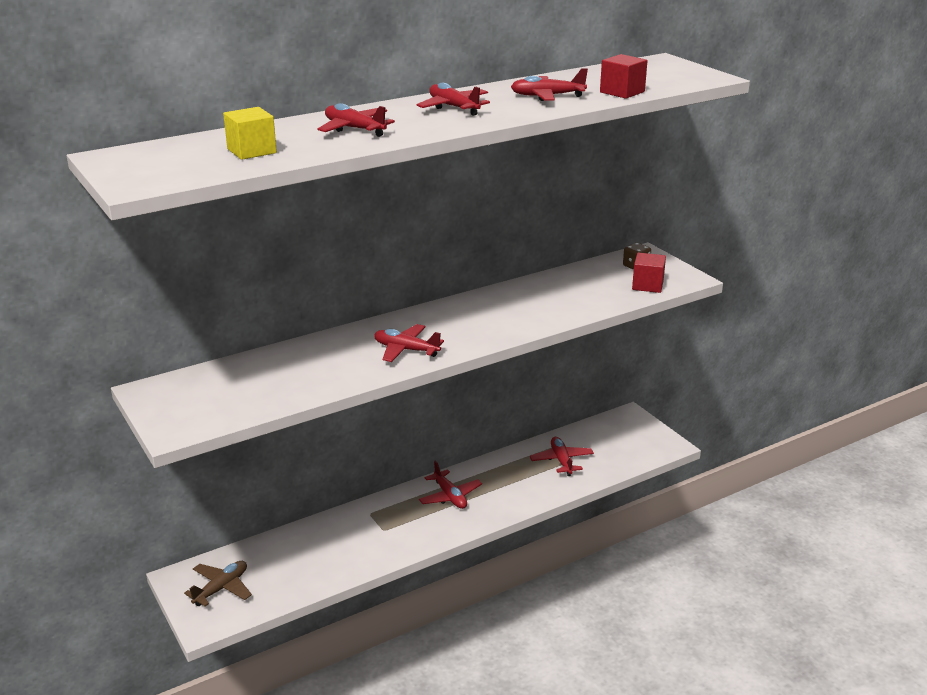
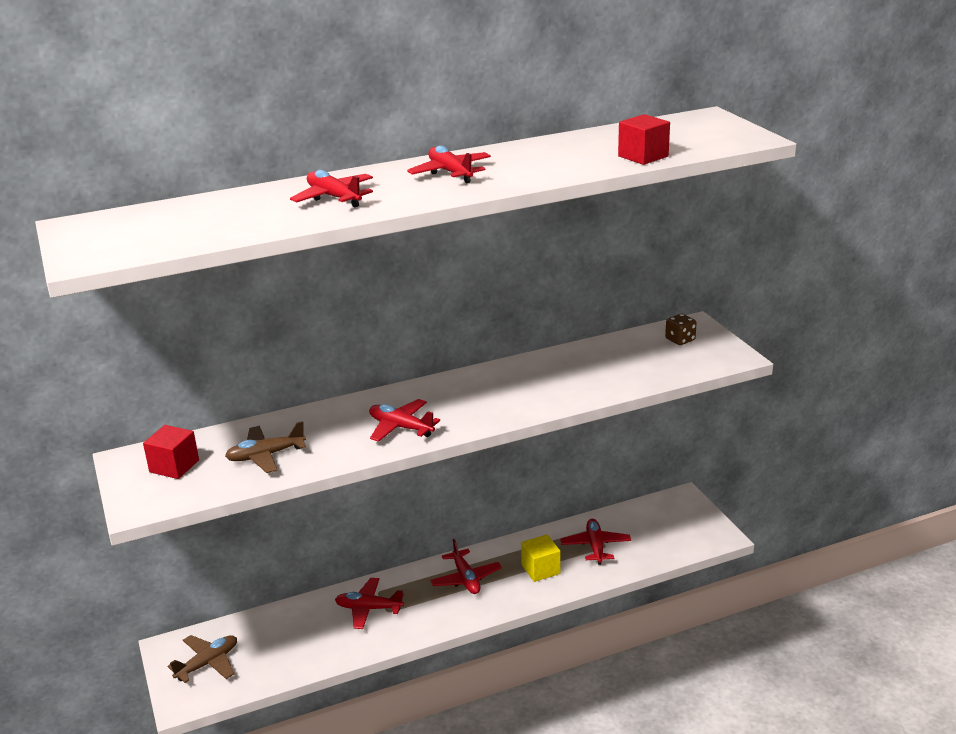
camera: 10 degrees right, 0 degrees up
(251, 151) = (217, 222): yellow cube -> yellow cube (540, 569)
(285, 380) = (265, 456): none -> brown plane
(547, 96) = (557, 160): red plane -> red plane (369, 608)
(647, 285) = (686, 363): red cube -> red cube (174, 466)

